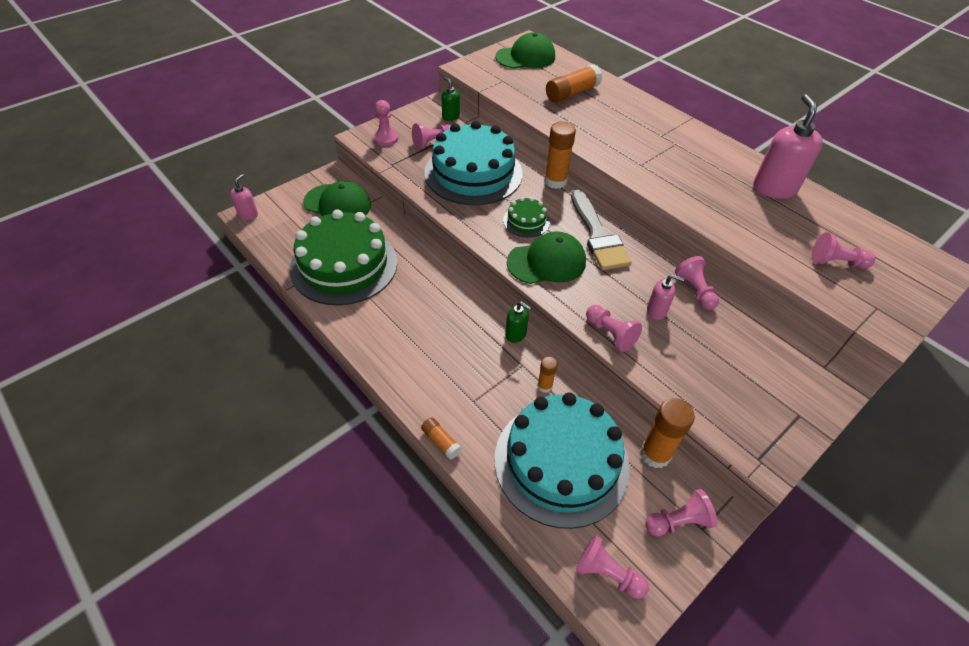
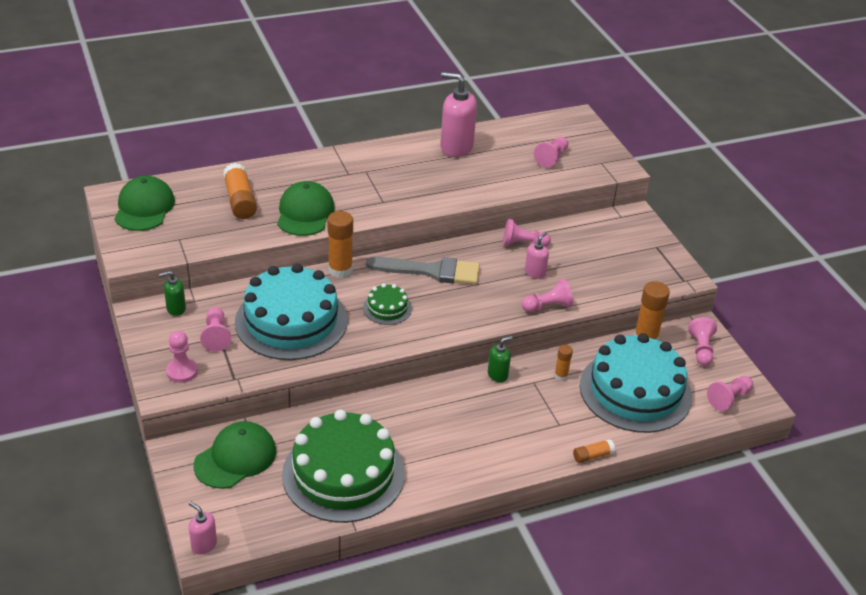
camera: 70 degrees left, 10 degrees down
(546, 262) = (448, 313): green cap -> green cap (305, 213)

